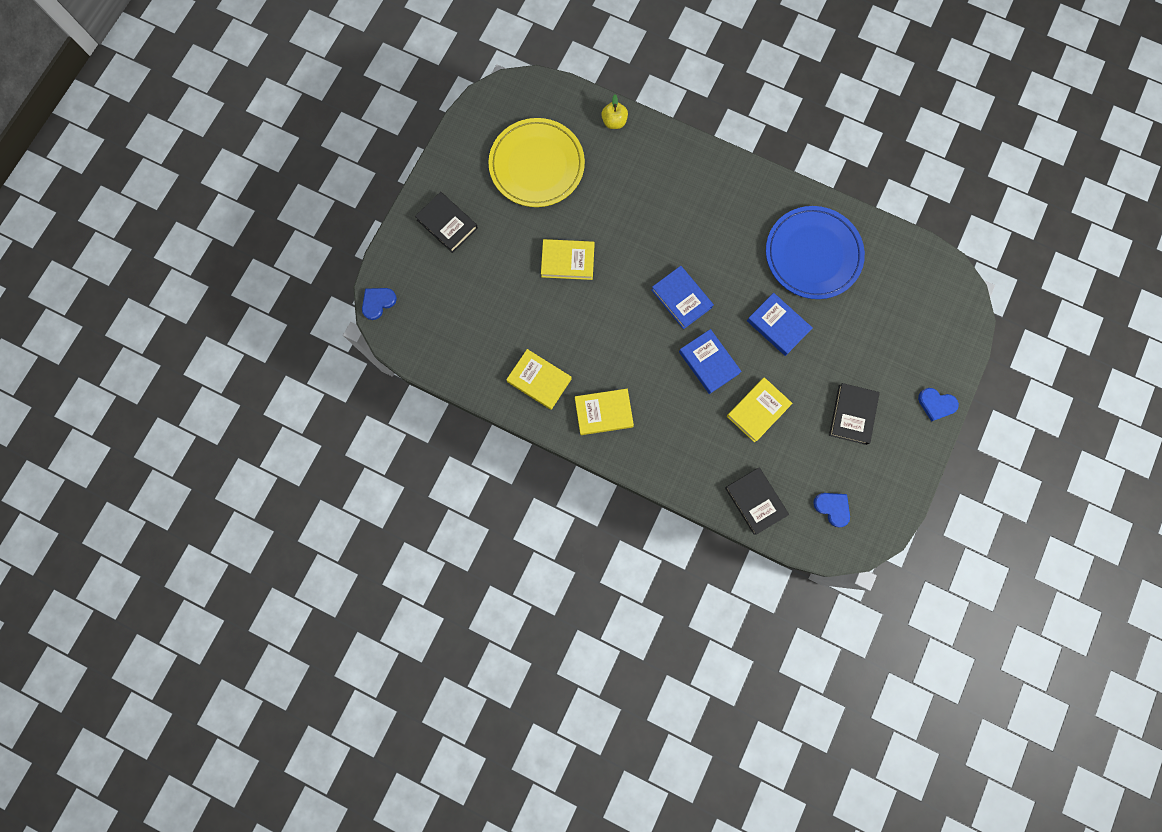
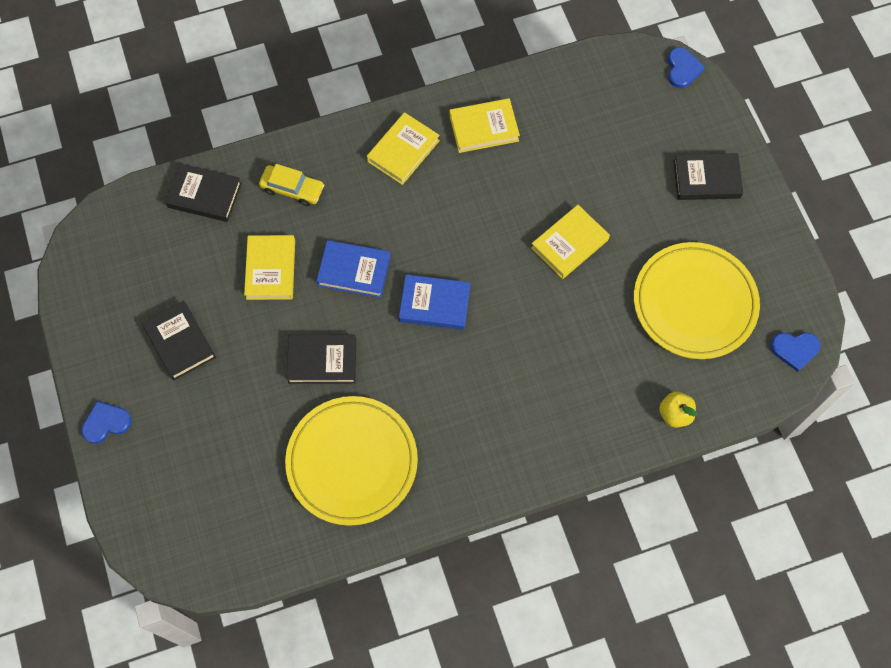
camera: 135 degrees right, 10 degrees down
(696, 452) = (292, 189): none -> yellow car
(778, 325) = (322, 361): blue book -> black book
(812, 254) = (352, 462): blue plate -> yellow plate
(832, 508) = (130, 247): blue heart -> blue heart (794, 349)

